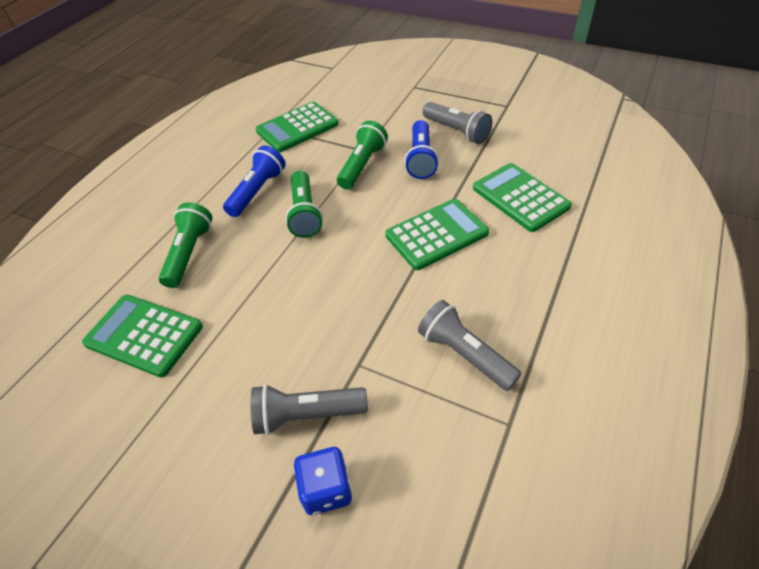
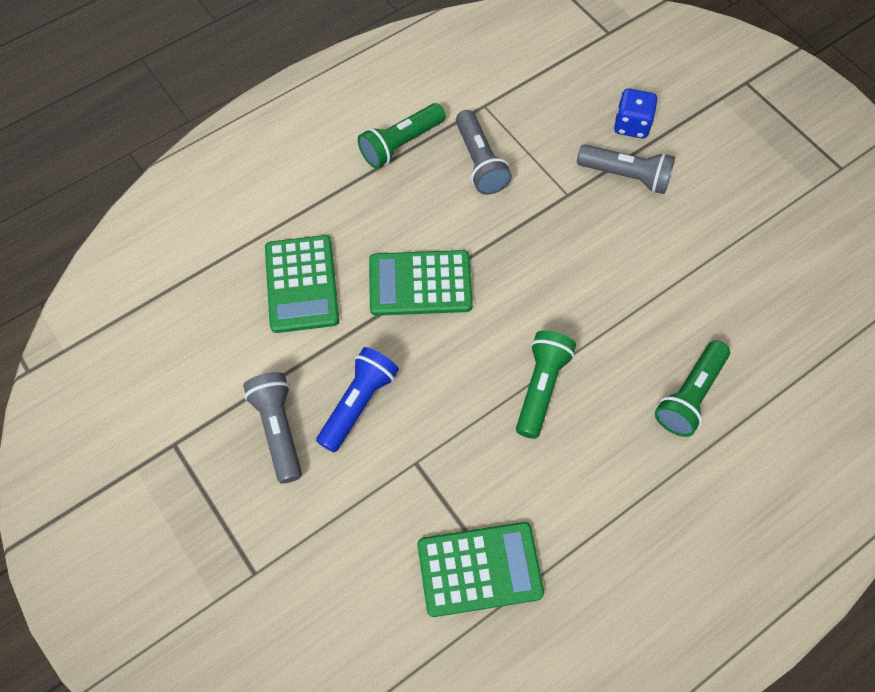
camera: 155 degrees left, 15 degrees up
(144, 335) = (751, 312): green calculator -> none
(257, 191) = (583, 458): blue flashlight -> none
(362, 165) = (434, 433): green flashlight -> green flashlight (400, 144)

